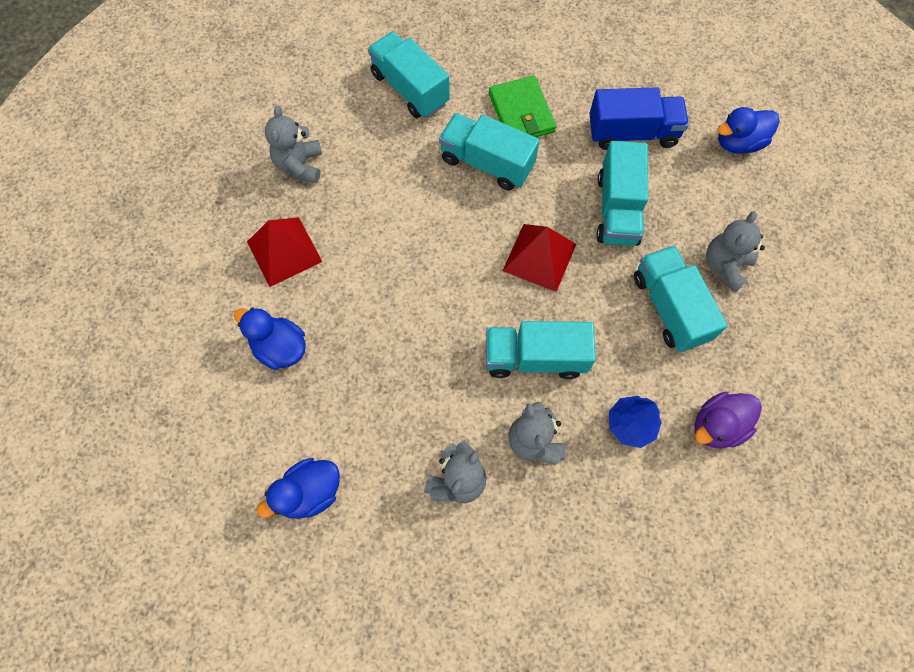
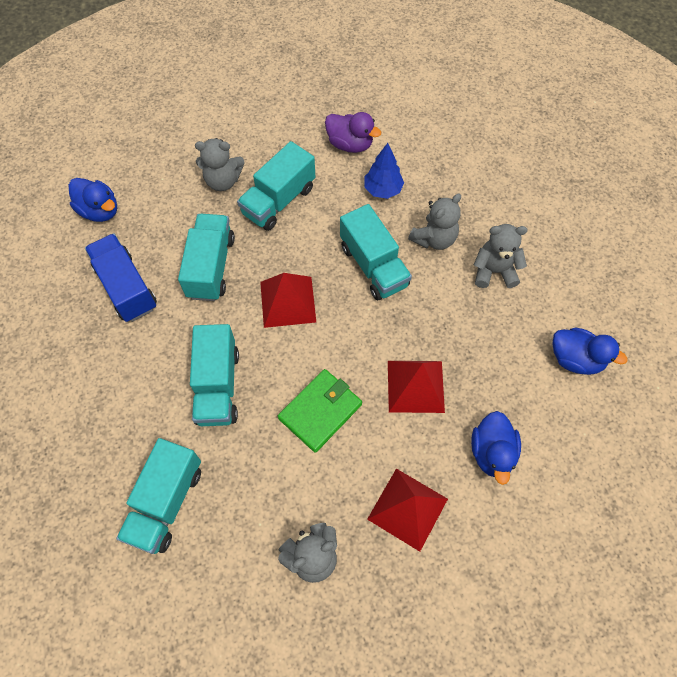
camera: 120 degrees left, 5 degrees down
(383, 321) = (415, 386): none -> red pyramid
(521, 113) = (147, 384): green wallet -> green wallet (320, 411)
(617, 209) = (211, 267): turquoise truck -> turquoise truck turned 60 degrees counterclockwise

